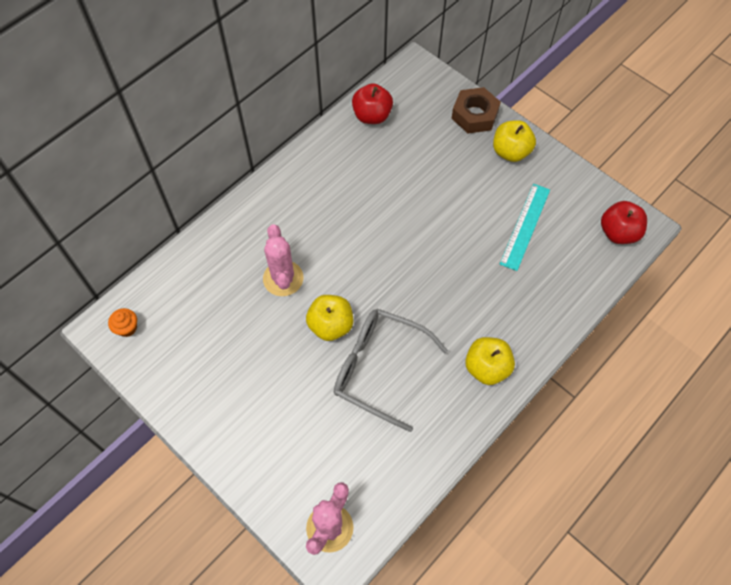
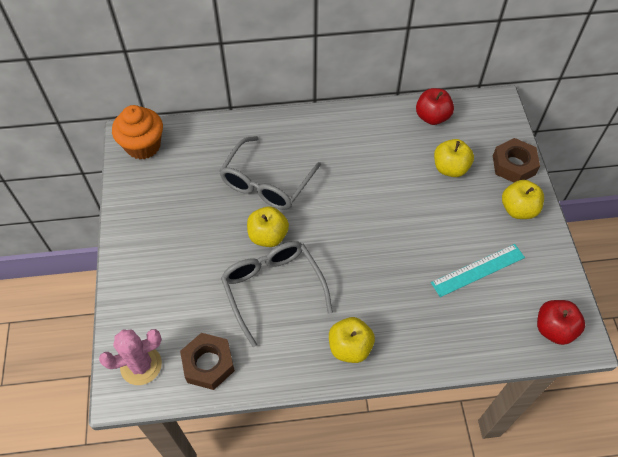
camera: 40 degrees right, 5 degrees down
(127, 328) = (143, 146): orange cupcake -> orange cupcake, size x2.14
(283, 278) = (266, 183): pink cactus -> grey glasses
(386, 477) = (208, 364): none -> brown nut
(427, 153) = (450, 168): none -> yellow apple

